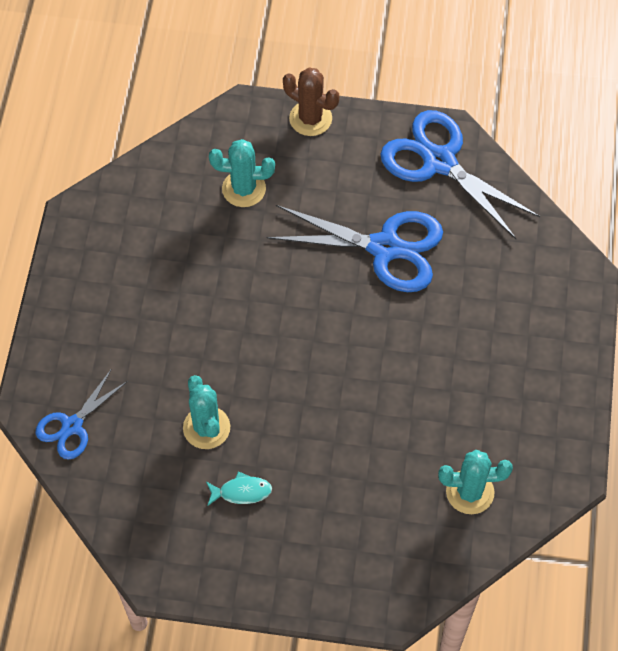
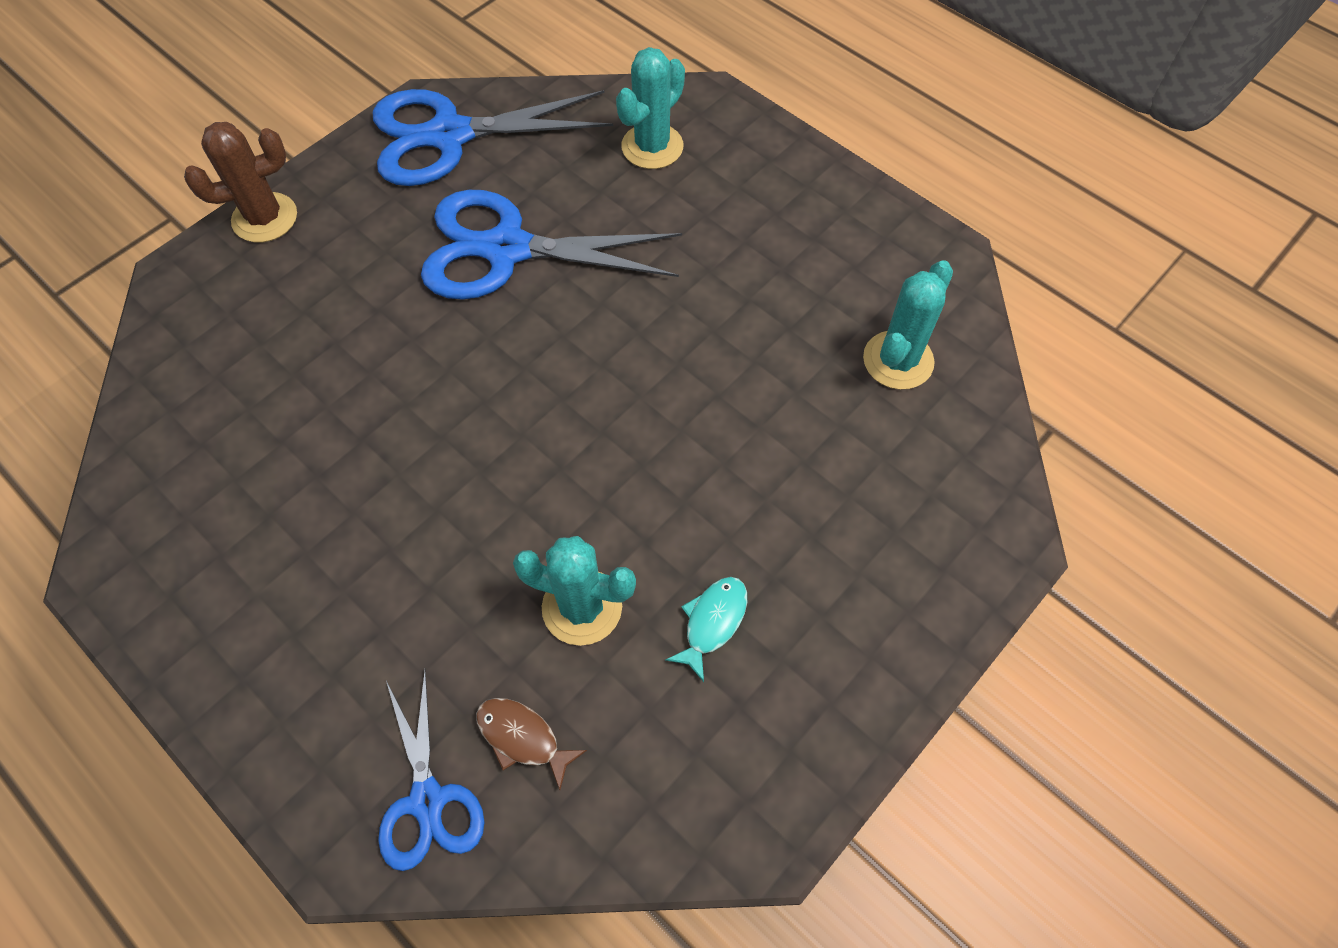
camera: 55 degrees left, 0 degrees up
(126, 445) = (522, 738): none -> brown fish
(244, 189) = (282, 344): turquoise cactus -> turquoise cactus (652, 147)
(385, 247) = (507, 249): blue scissors -> blue scissors turned 135 degrees counterclockwise

